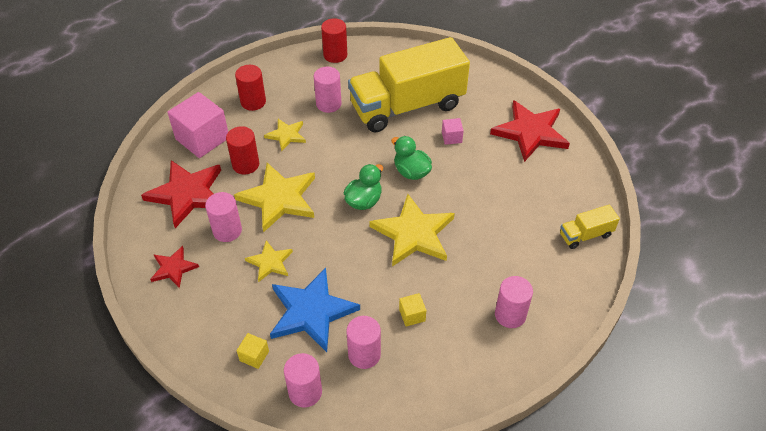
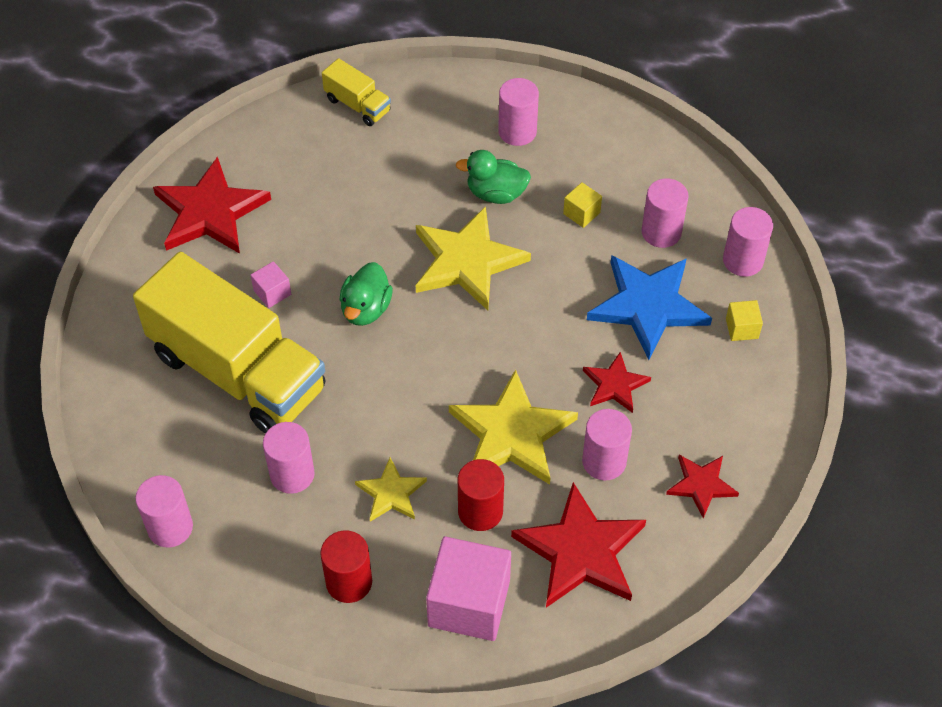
camera: 120 degrees left, 5 degrees up
(270, 262) = (615, 385): yellow star -> red star
(335, 55) = (170, 527): red cylinder -> pink cylinder
(364, 201) = (450, 337): green duck -> green duck (496, 193)

